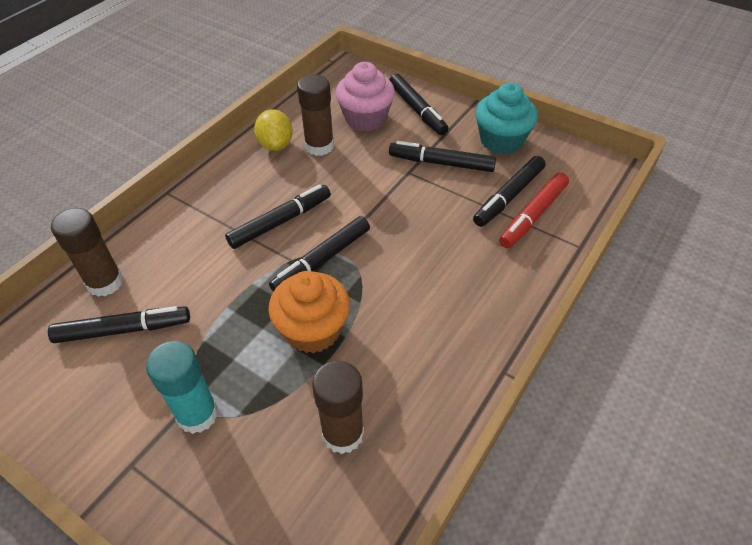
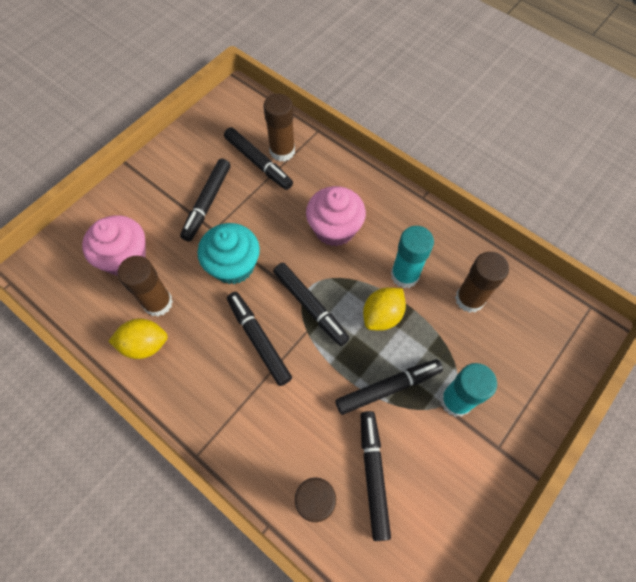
camera: 85 degrees left, 15 degrees up
(313, 330) = (382, 315): orange cupcake -> yellow lemon
(372, 353) = (404, 275): none -> turquoise glue stick
(417, 110) = (125, 212): black marker -> black marker (388, 388)
(430, 275) = (334, 229): none -> pink cupcake
(501, 140) = (188, 154): turquoise cupcake -> turquoise cupcake (233, 266)
(533, 215) = (282, 151): red marker -> brown glue stick

